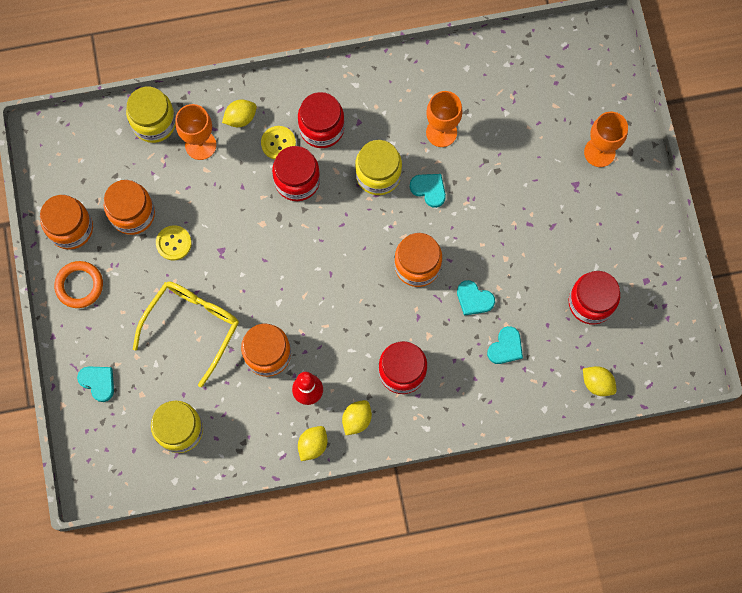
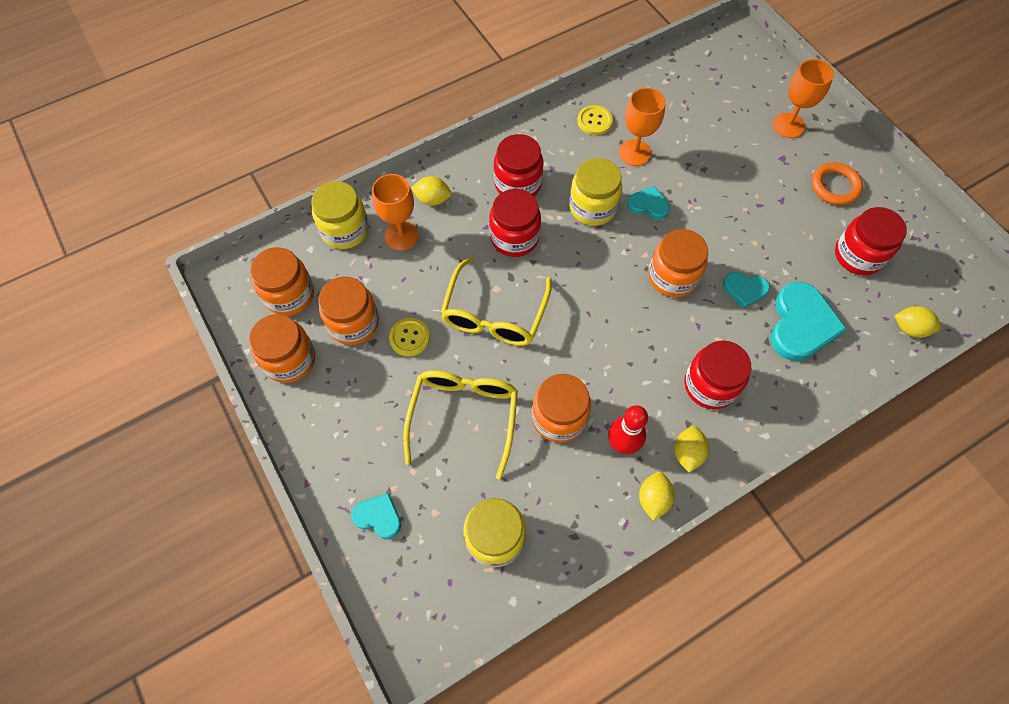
camera: 20 degrees left, 10 degrees down
(79, 285) = (319, 416): orange ring -> orange ring (834, 186)
(88, 169) = (289, 294): none -> orange jar
(240, 118) = (433, 199): yellow lemon -> yellow lemon turned 60 degrees clockwise
(251, 246) = (494, 314): none -> yellow glasses
(278, 143) = (480, 210): yellow button -> yellow button (594, 121)
(505, 347) = (801, 325): turquoise heart -> turquoise heart, size x1.84

